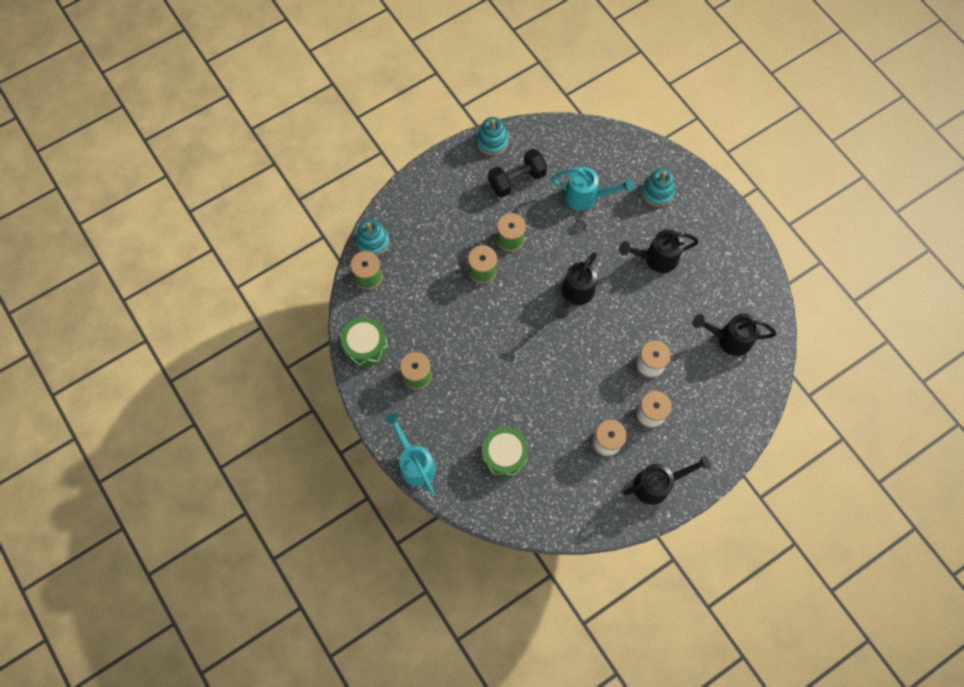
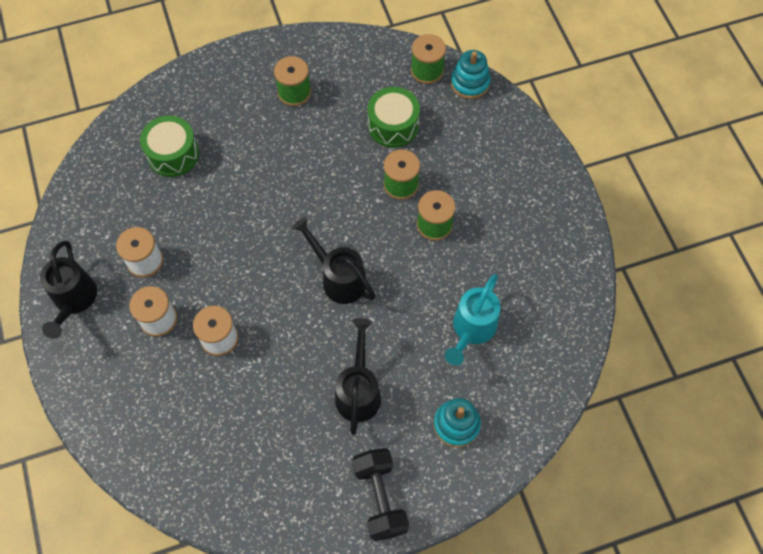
camera: 105 degrees right, 5 degrees down
(366, 346) = (345, 53): green drum -> green drum (393, 125)
(415, 463) = (199, 71): turquoise watering can -> none
(492, 142) = (579, 238): turquoise stacking toy -> none
(517, 180) = (516, 253): black dumbbell -> black dumbbell (380, 498)
(729, 339) = (217, 448): black watering can -> none

